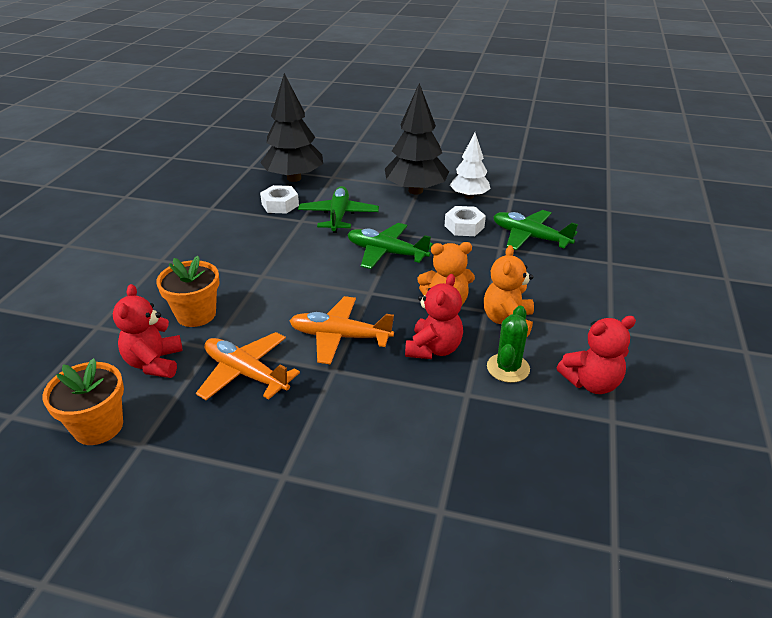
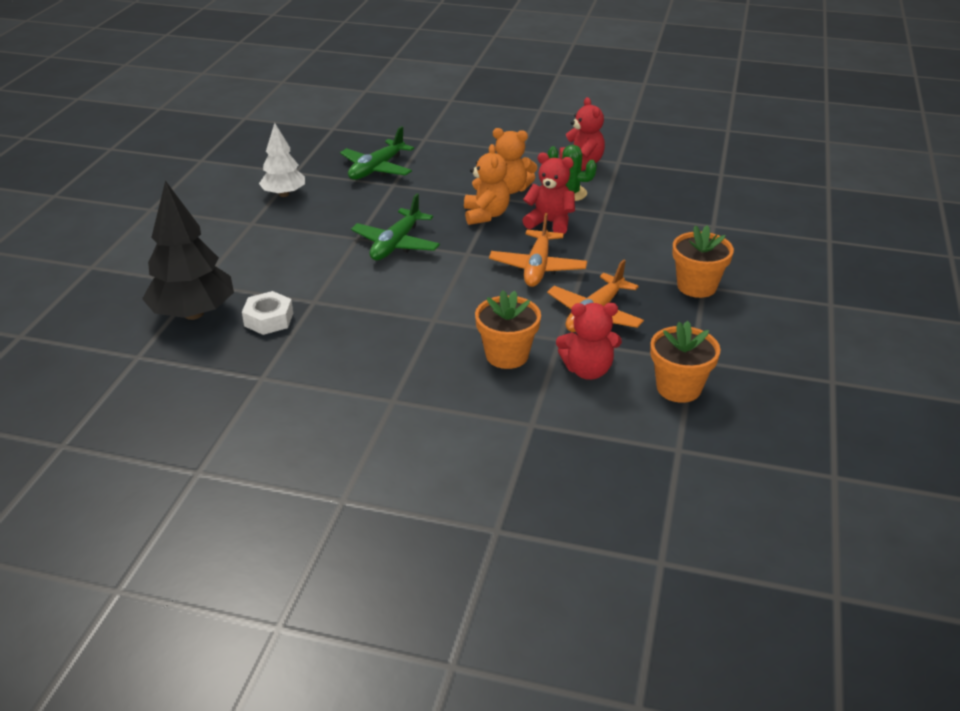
camera: 90 degrees left, 0 degrees up
(284, 468) = (696, 286): none -> orange flower pot
(338, 216) = (309, 275): green plane -> none
(415, 191) = (260, 225): black tree -> none
(464, 226) = (350, 200): white nut -> none

